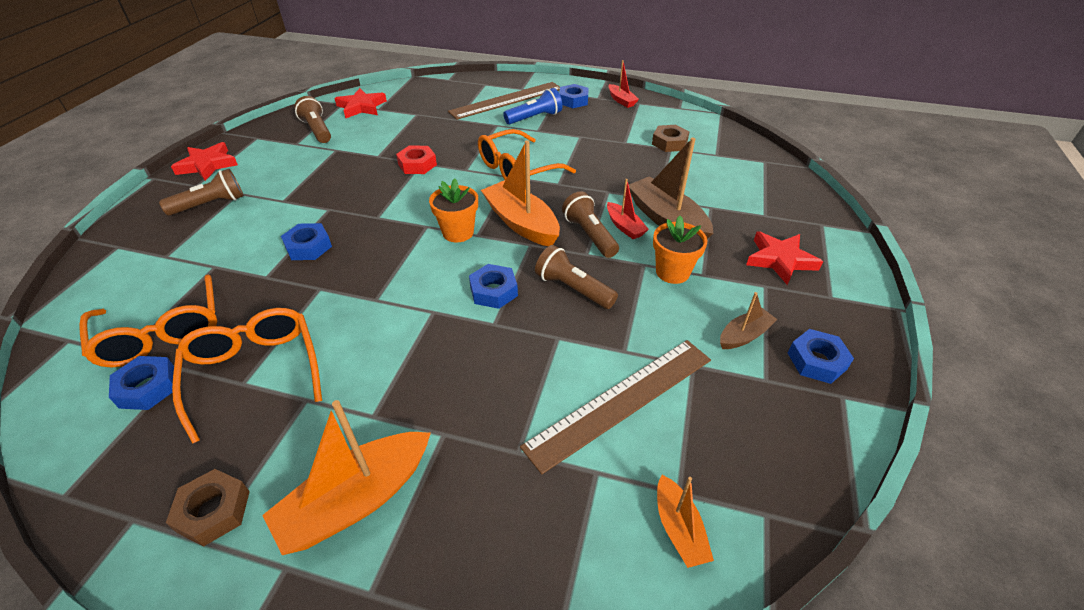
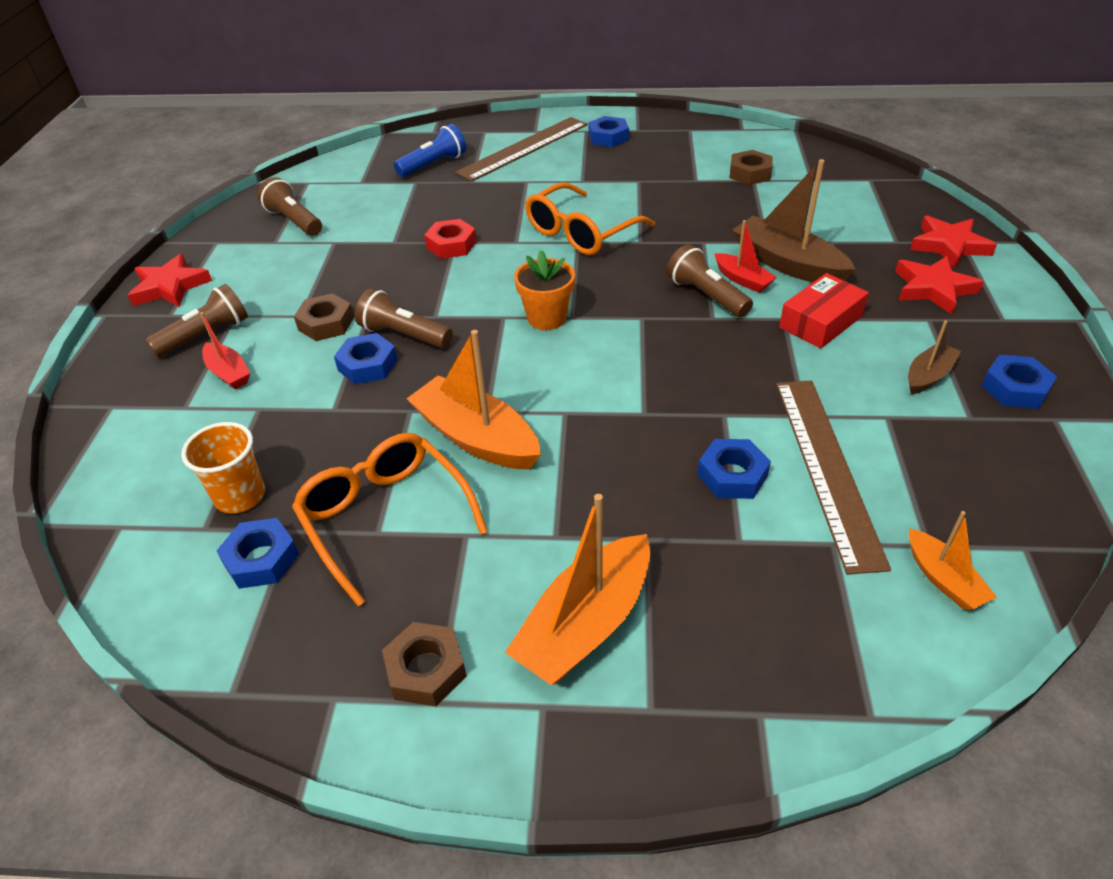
camera: 10 degrees left, 0 degrees up
(162, 333) = (240, 496): orange glasses -> orange cup
(297, 210) = (326, 323): none -> brown nut
(361, 107) = (337, 183): red star -> red star (949, 245)
(493, 291) = (625, 377): blue nut -> blue nut (732, 475)
(521, 223) = (618, 295): orange boat -> orange boat (476, 438)
(535, 118) = (570, 166): blue flashlight -> blue flashlight (433, 165)
(573, 289) = (716, 359): brown flashlight -> brown flashlight (404, 335)
(621, 100) = (668, 129): red boat -> red boat (228, 373)
(621, 401) = (826, 468): brown ruler -> brown ruler turned 45 degrees counterclockwise
(672, 272) = (820, 321): orange flower pot -> red box

